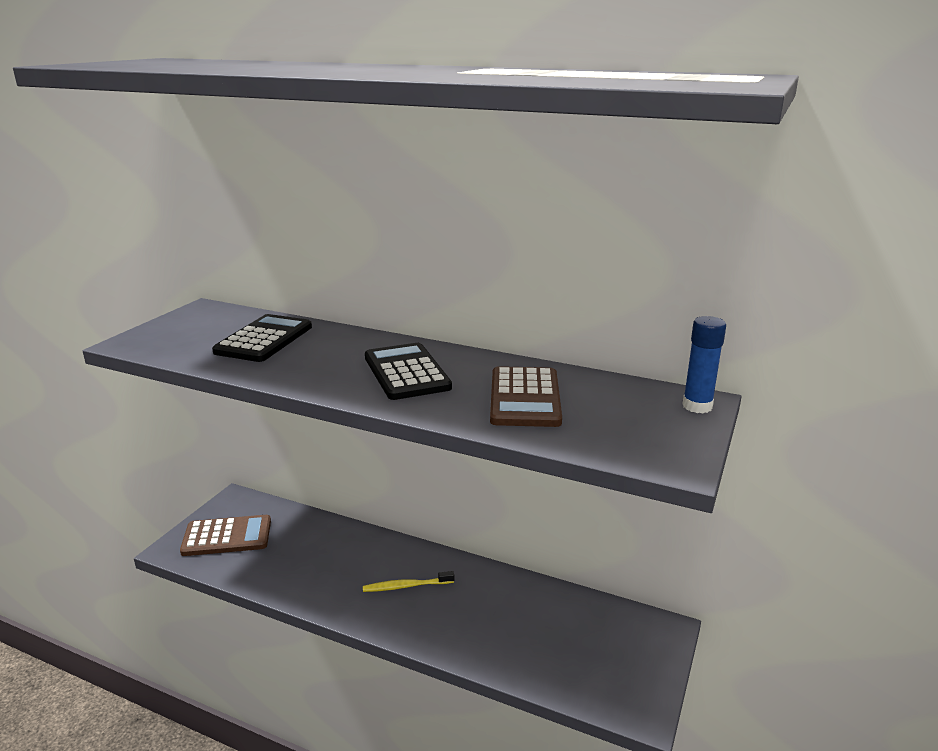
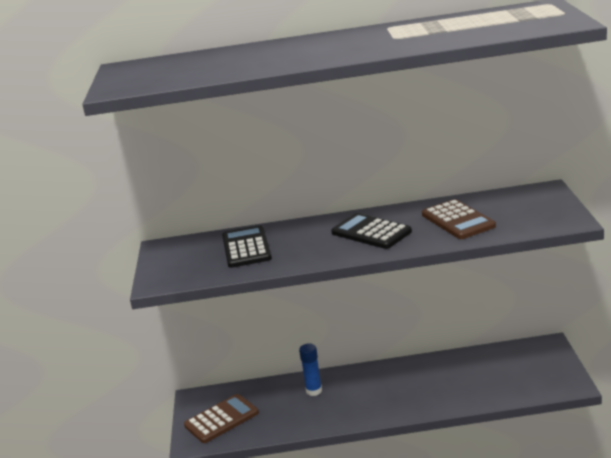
camera: 25 degrees left, 0 degrees up
(406, 586) = (380, 390): yellow toothbrush -> none
(697, 406) = (548, 192): blue glue stick -> blue glue stick (314, 391)

